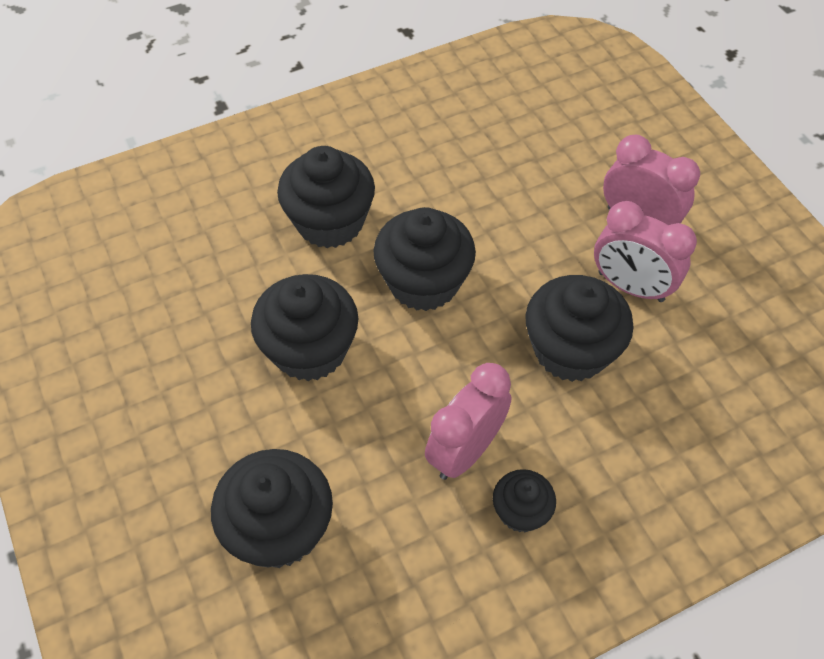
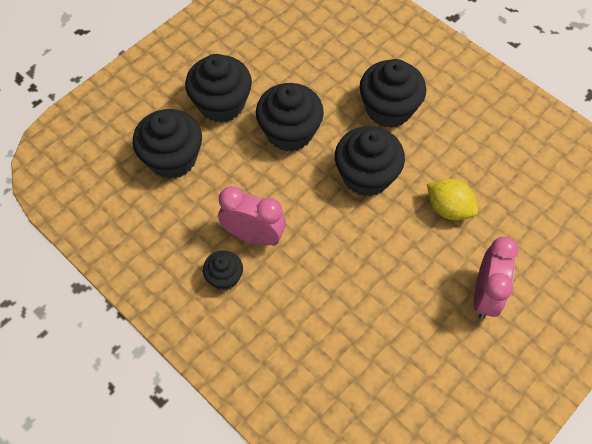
camera: 70 degrees right, 5 degrees up
(508, 214) = (448, 208): none -> yellow lemon
(570, 350) = (351, 277): black cupcake -> black cupcake (221, 104)
(630, 287) = (422, 303): pink clock -> none

